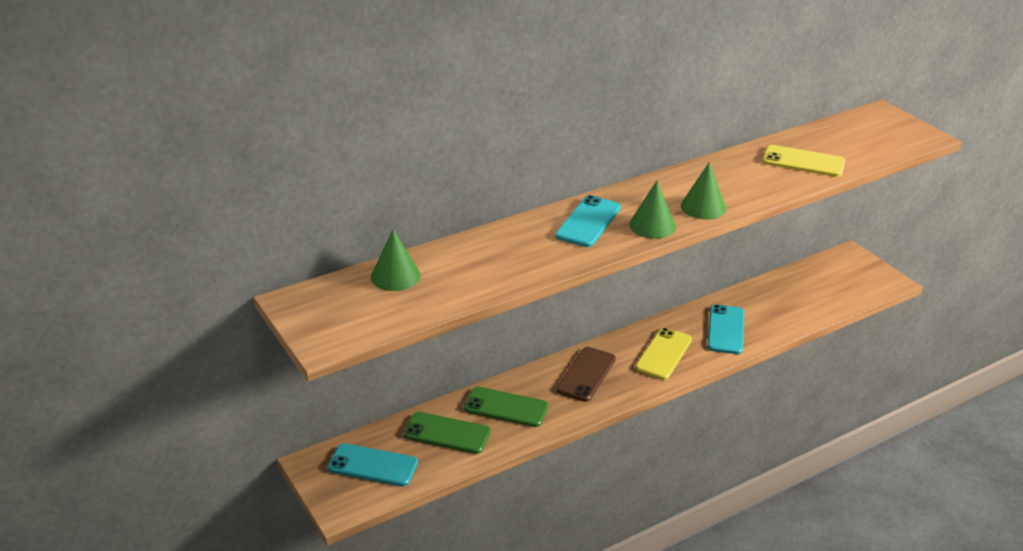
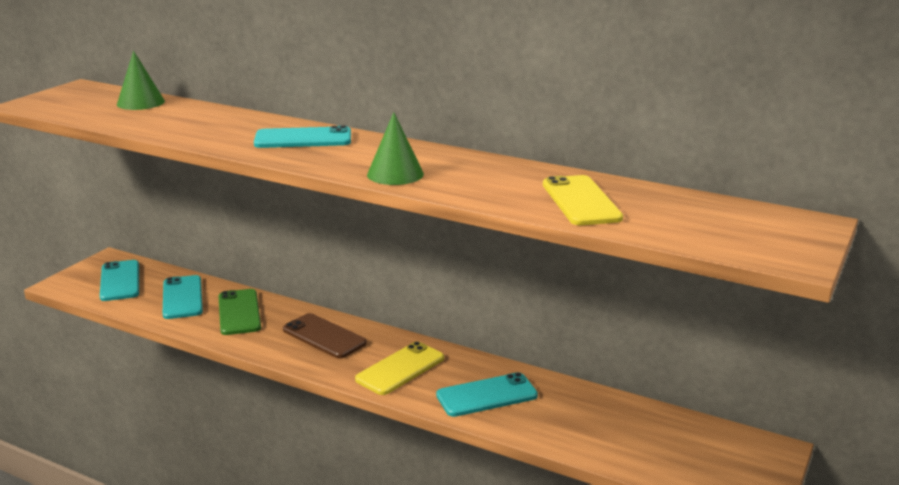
camera: 60 degrees right, 10 degrees down
(447, 433) = (182, 297): green phone -> turquoise phone
(586, 374) = (324, 336): brown phone -> brown phone turned 45 degrees clockwise
(652, 225) = (326, 161): green cone -> none
(663, 354) = (400, 369): yellow phone -> yellow phone turned 45 degrees counterclockwise

